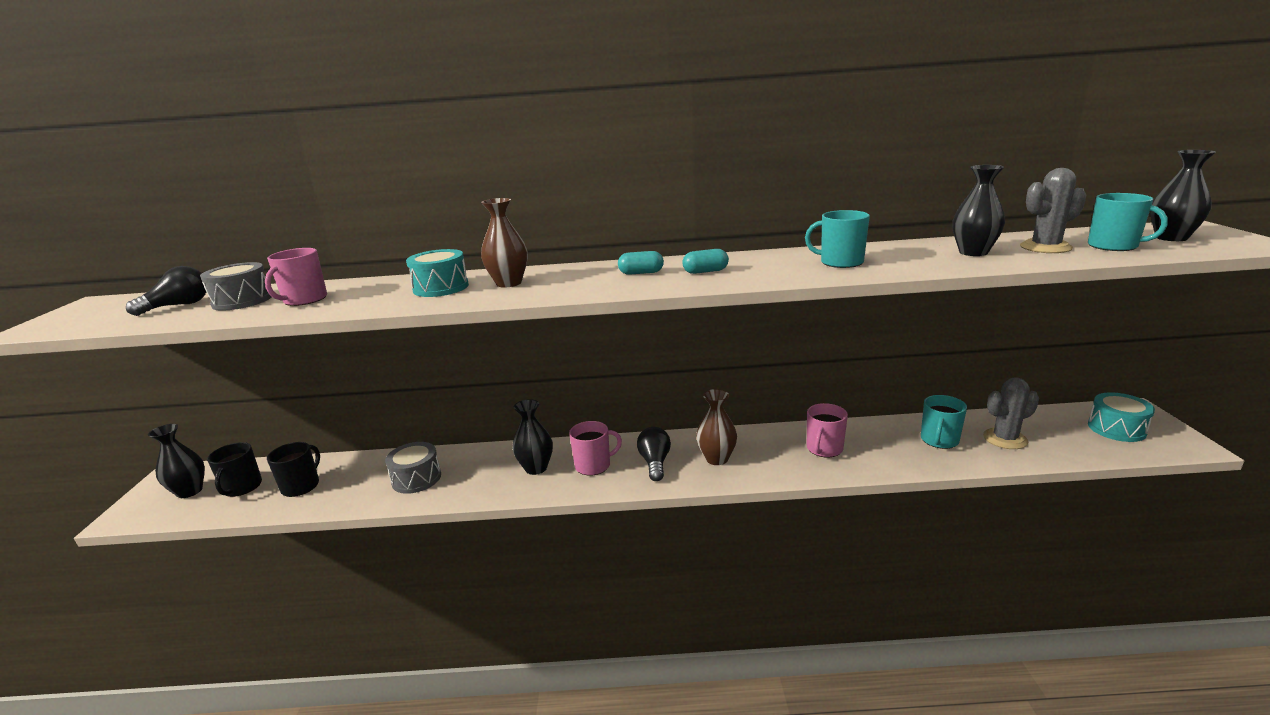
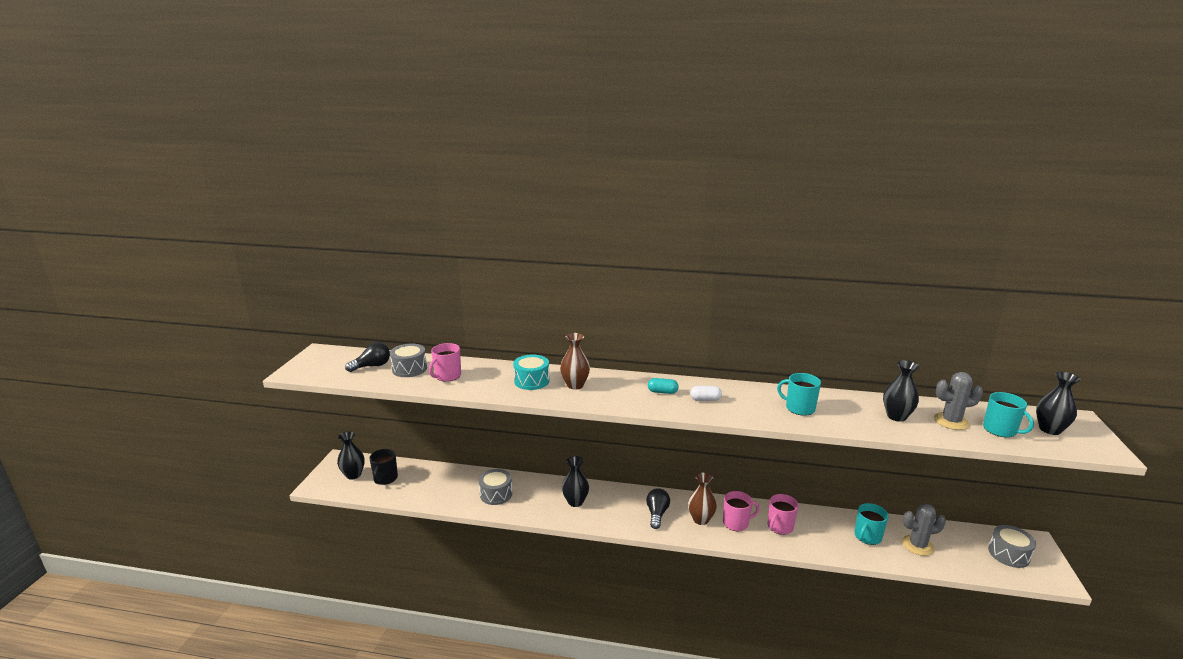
camera: 10 degrees right, 0 degrees up
(301, 486) = (422, 485): black mug -> none
(593, 465) = (614, 507): pink mug -> pink mug (736, 523)
(705, 271) = (705, 399): turquoise capsule -> white capsule
(1116, 429) = (1008, 554): turquoise drum -> grey drum

